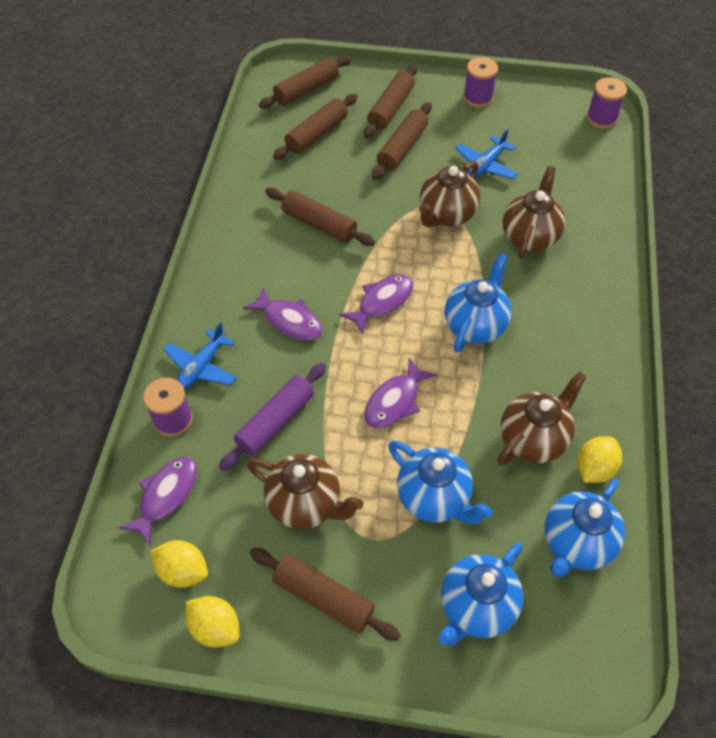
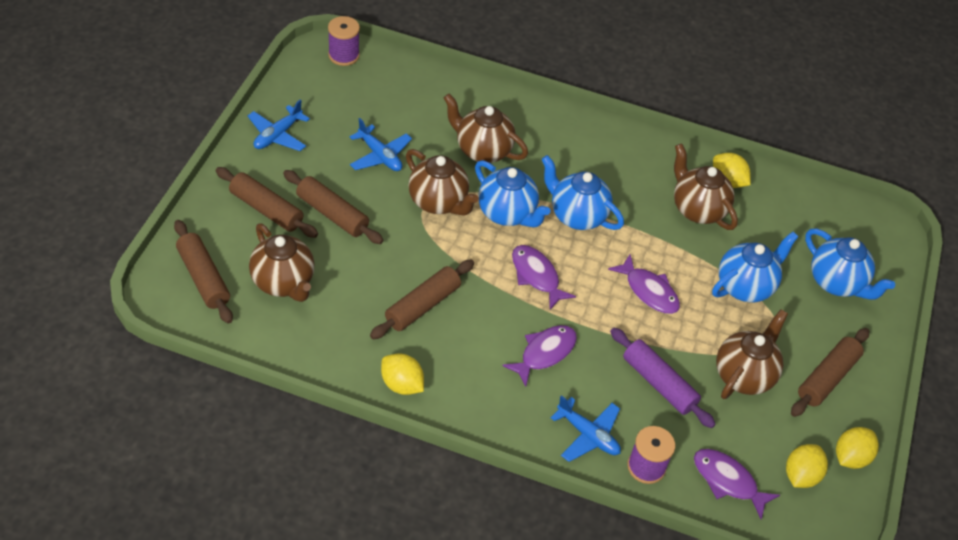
camera: 85 degrees left, 5 degrees down
(230, 225) = (402, 384): none -> yellow lemon
(316, 134) = (284, 282): brown rolling pin -> brown teapot
(478, 98) = (277, 135): purple spool -> blue plane
(576, 543) = (789, 211): blue teapot -> blue teapot (507, 213)

